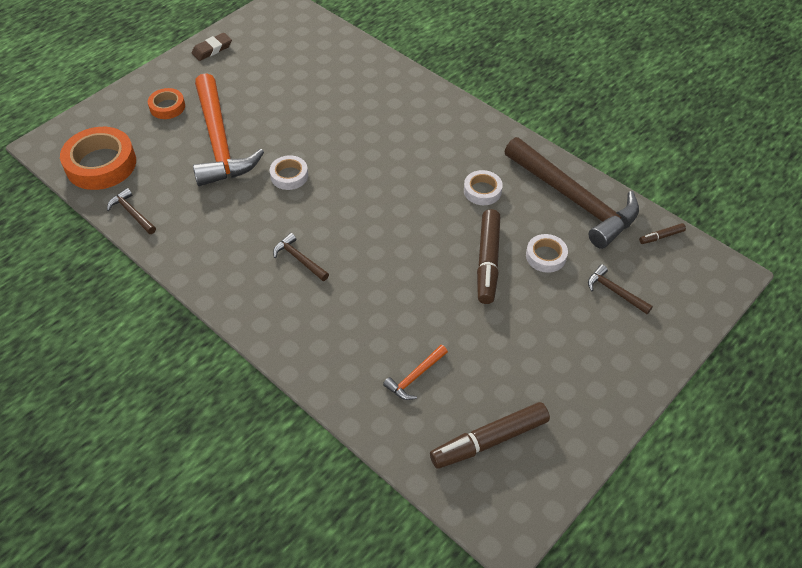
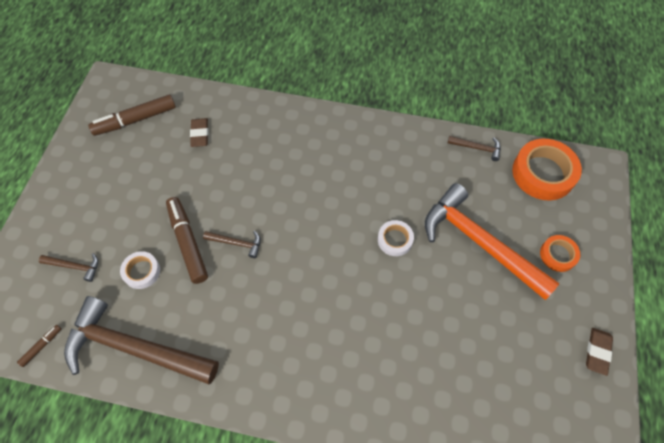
camera: 150 degrees right, 10 degrees up
(299, 259) = (330, 173): brown hammer -> brown hammer (236, 243)
(415, 377) = (200, 134): orange hammer -> brown eraser
(482, 191) = (223, 312): white tape -> none
(489, 440) = (135, 120): brown marker -> brown marker turned 150 degrees counterclockwise

